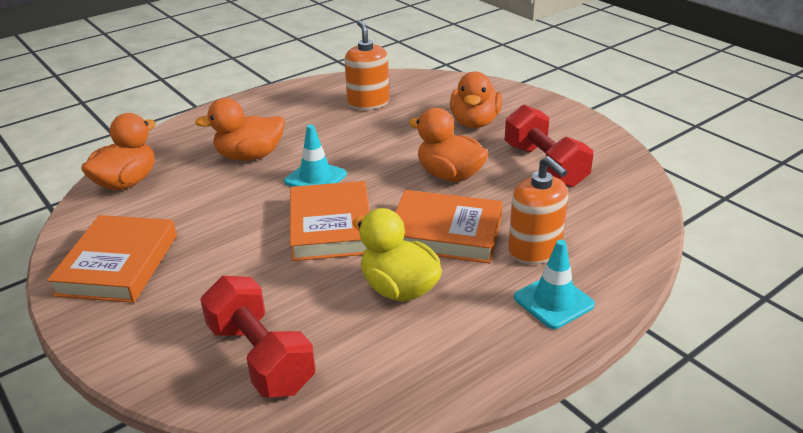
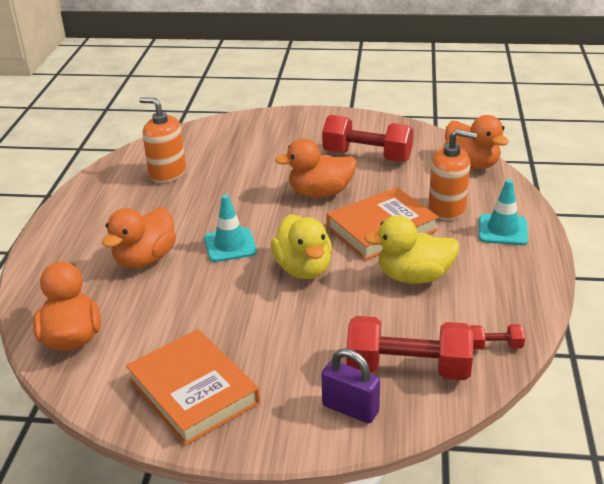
camera: 45 degrees left, 0 degrees up
(172, 353) = (350, 409): none -> purple padlock
(331, 227) = (303, 269): orange book -> yellow duck
(356, 394) = (494, 346): none -> red dumbbell
(474, 122) = (274, 150): orange duck -> orange duck (472, 163)

